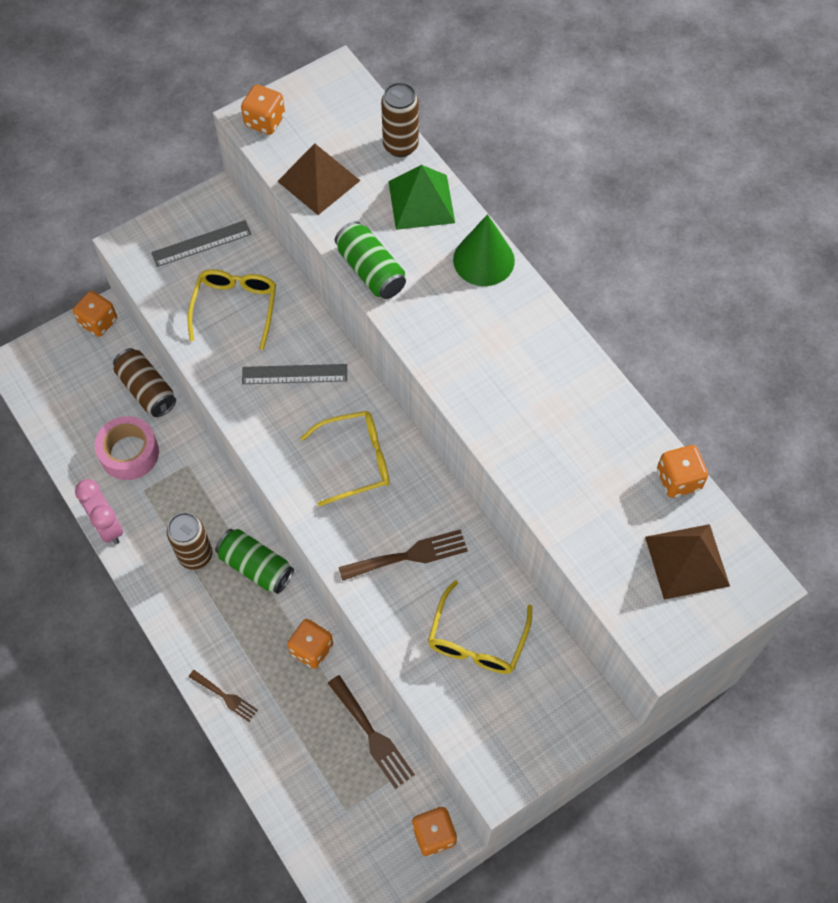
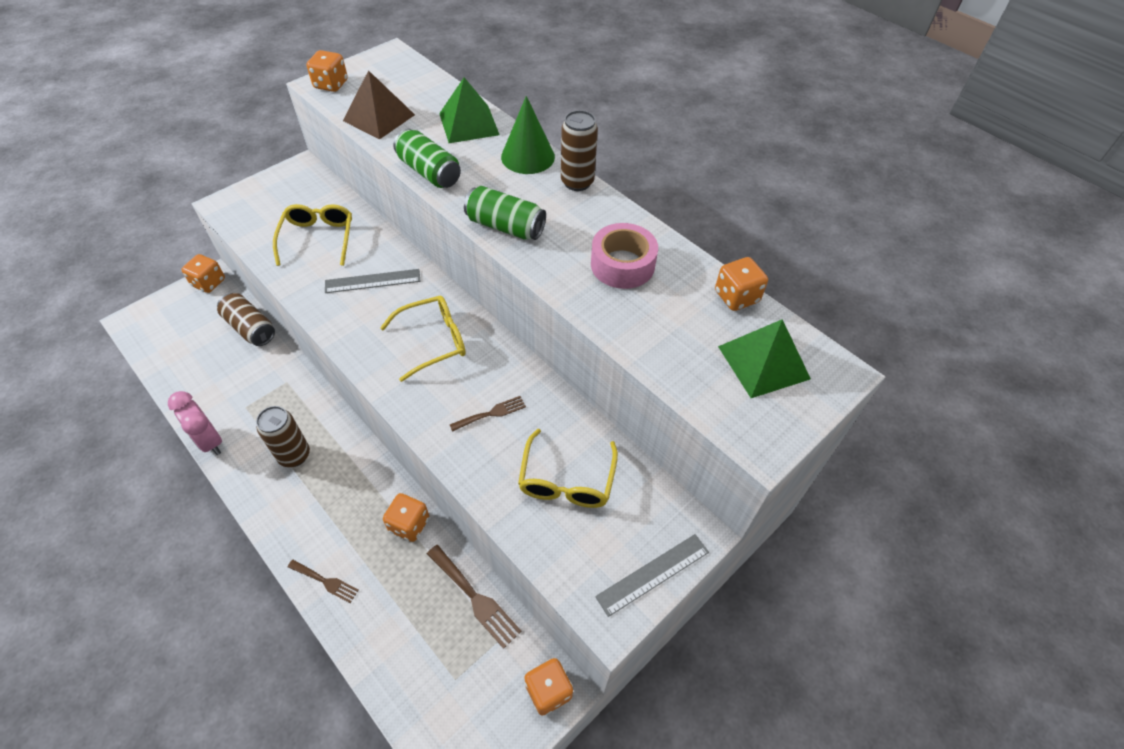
camera: 10 degrees left, 10 degrees down
(129, 453) = (233, 378): pink tape -> pink tape (622, 265)
(201, 243) = (288, 197): grey ruler -> grey ruler (653, 574)
(256, 566) = (352, 458): green can -> green can (505, 226)
(400, 146) = (447, 91): brown can -> brown can (577, 182)
(409, 555) = (491, 413): brown fork -> brown fork, size x0.63
(687, 561) = (763, 362): brown pyramid -> green pyramid

